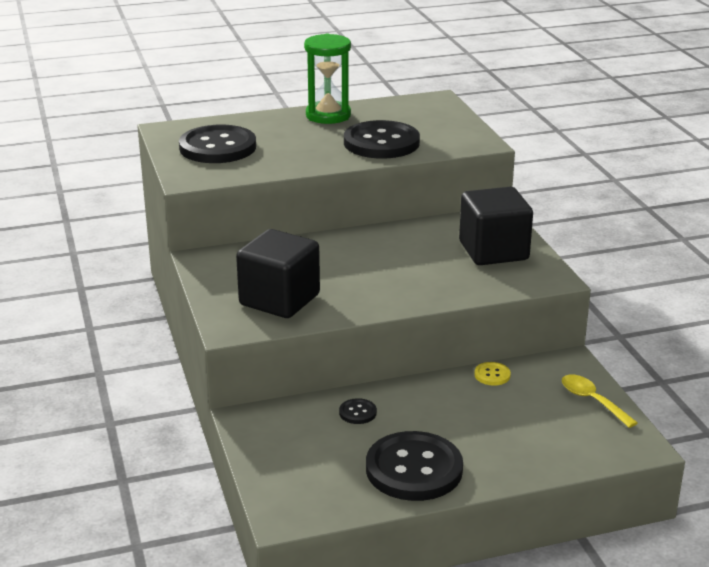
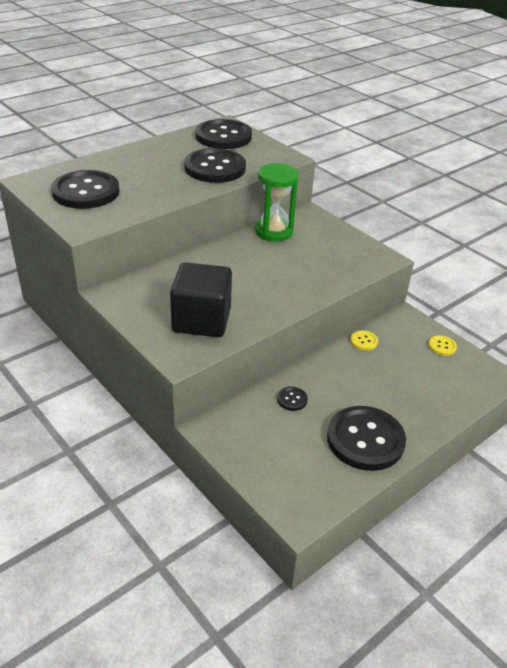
camera: 25 degrees left, 10 degrees up
(328, 115) = (155, 149): green hourglass -> green hourglass (274, 231)
(421, 111) = (223, 136): none -> black button
(493, 251) = (328, 243): black cube -> none
(592, 401) = (442, 346): yellow spoon -> yellow button

